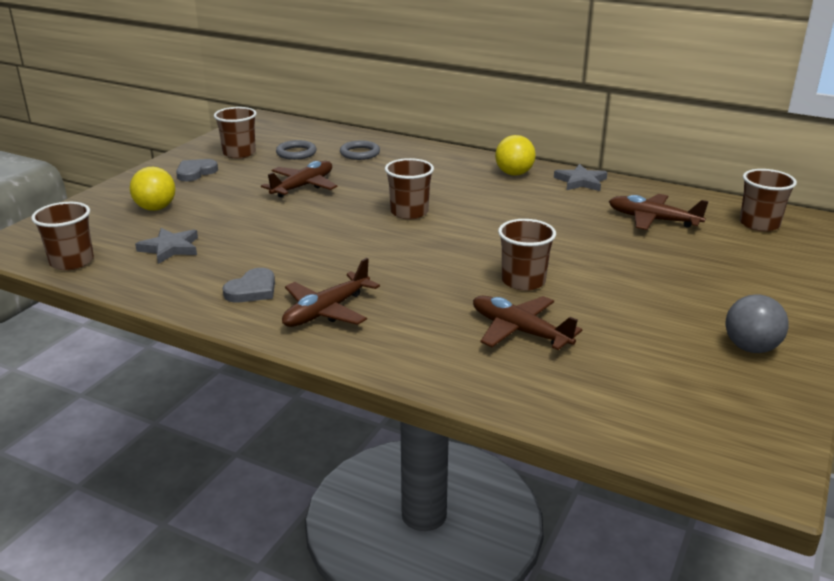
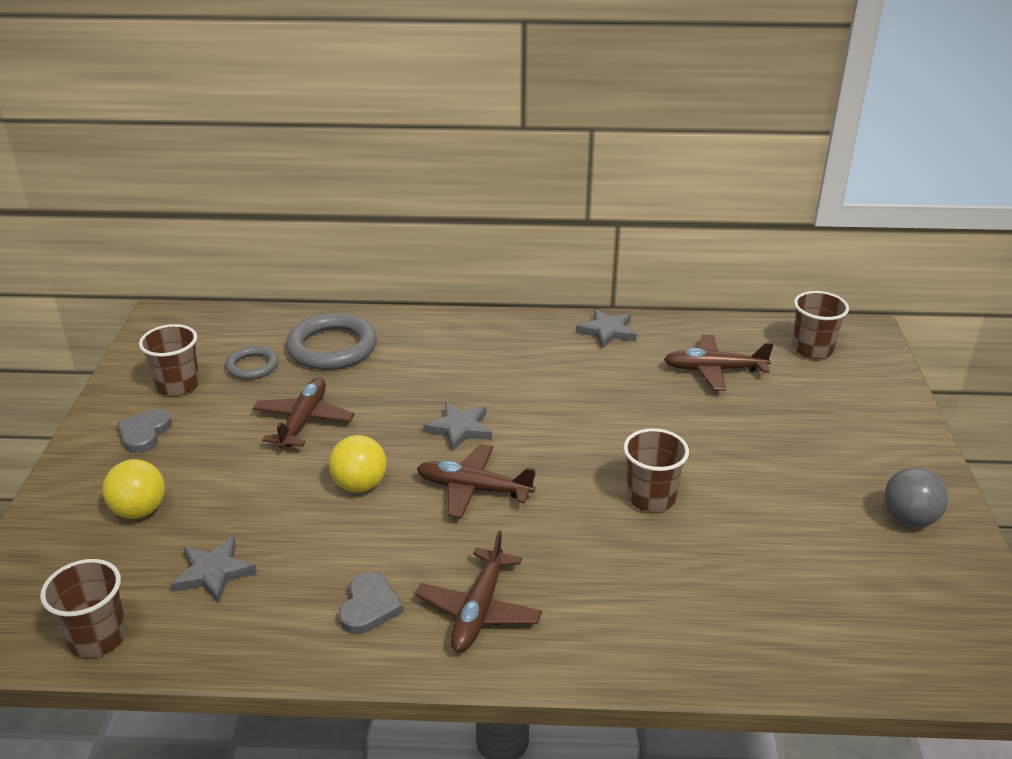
camera: 25 degrees left, 5 degrees up
(360, 153) = (332, 347): grey ring -> grey ring, size x1.76
(409, 212) = (459, 429): brown cup -> grey star
(514, 174) = (530, 337): yellow ball -> yellow ball (360, 485)
(520, 331) = (696, 570): brown plane -> brown plane (474, 489)

